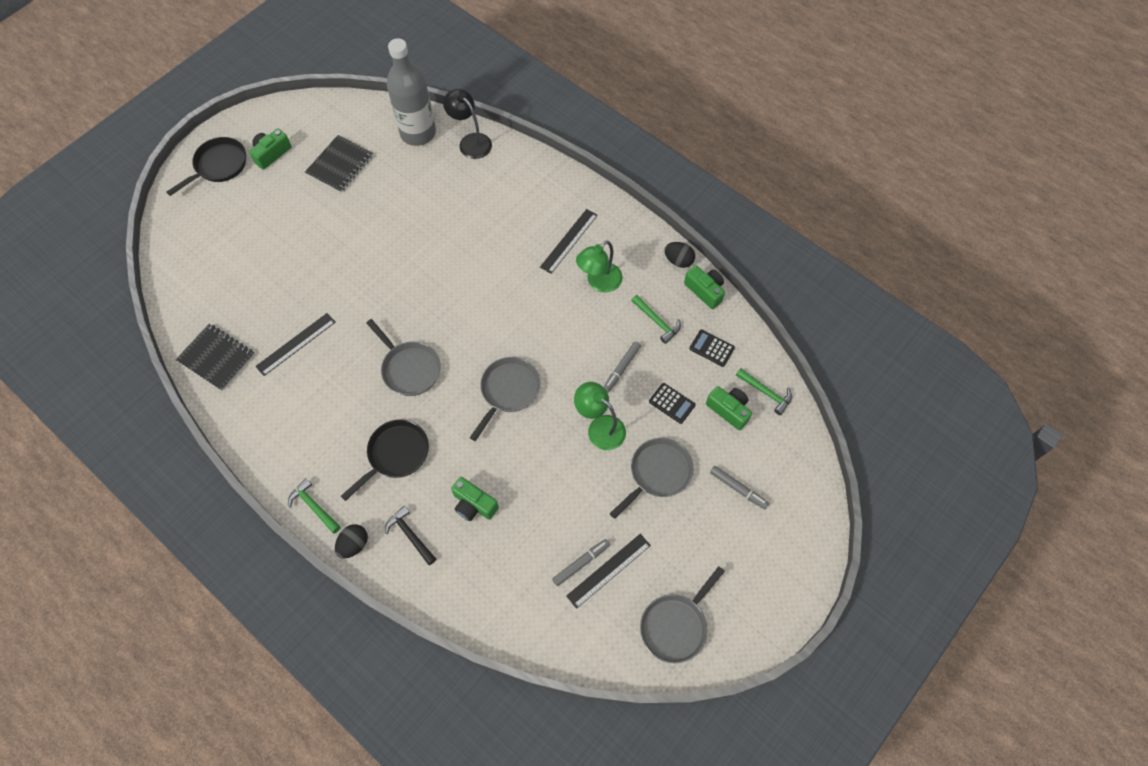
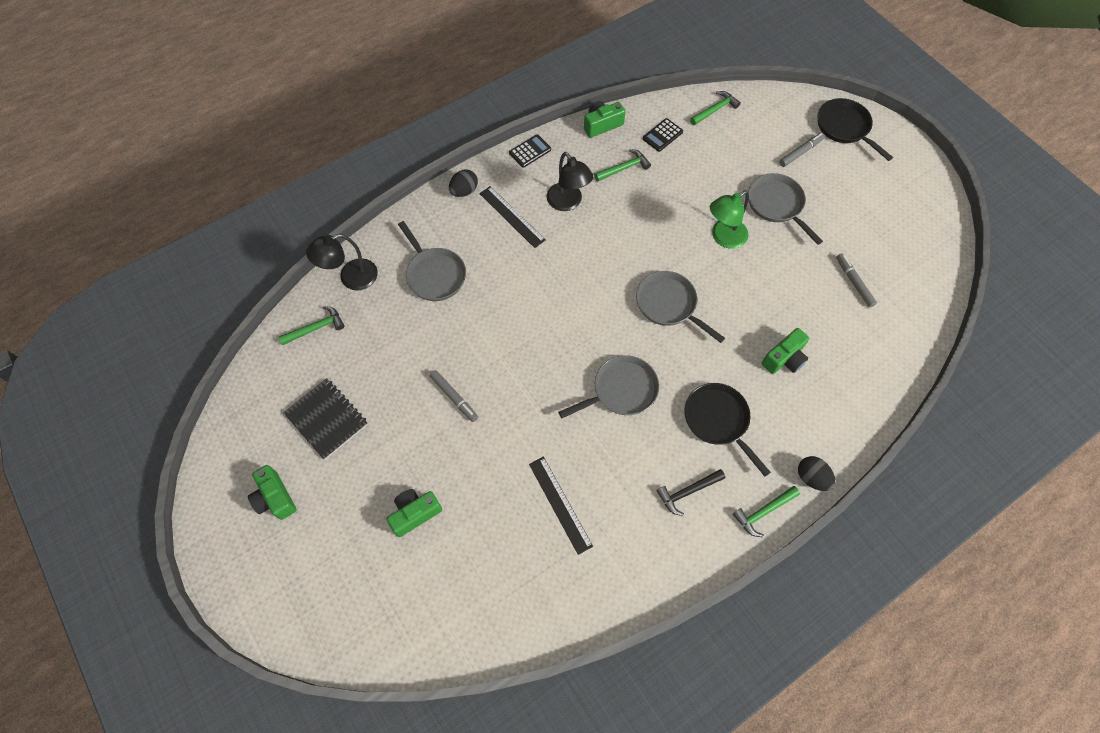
camera: 75 degrees left, 0 degrees up
(217, 358) = (554, 600): black notebook -> none
(218, 166) = (266, 568): black pan -> black pan (845, 128)
(410, 535) = (808, 421): black hammer -> black hammer (687, 492)
(418, 133) = (316, 328): grey bottle -> green hammer
(599, 282) = (568, 203): green lamp -> black lamp
(609, 570) = (863, 263): black ruler -> none
(621, 368) = (666, 207): grey marker -> grey marker (454, 398)
(672, 403) = (710, 178): black calculator -> black calculator (530, 151)
(676, 625) = (916, 226): grey pan -> grey pan (434, 274)
(678, 260) = (563, 136): black egg -> black egg (464, 191)
(729, 410) = (726, 139): green camera -> green camera (415, 513)

